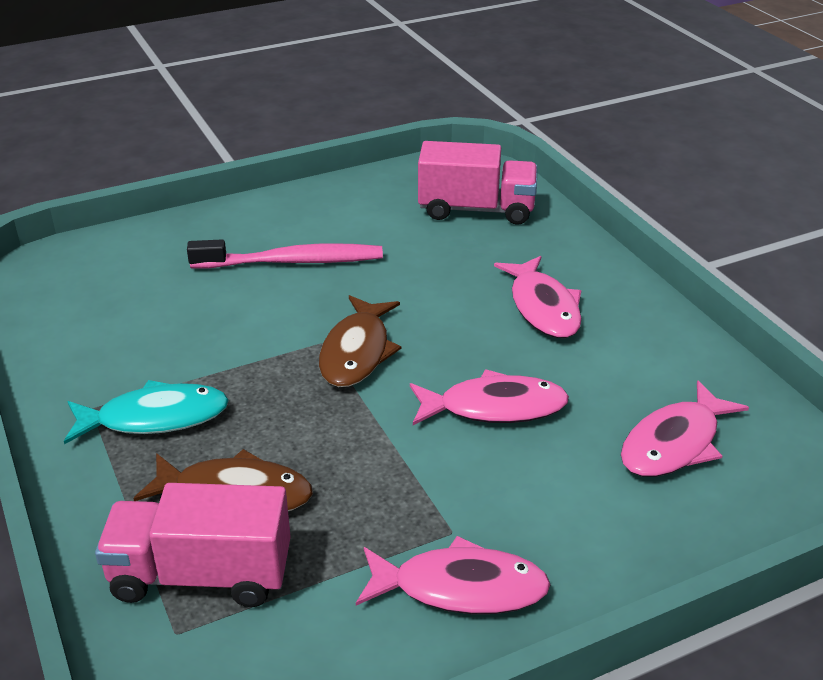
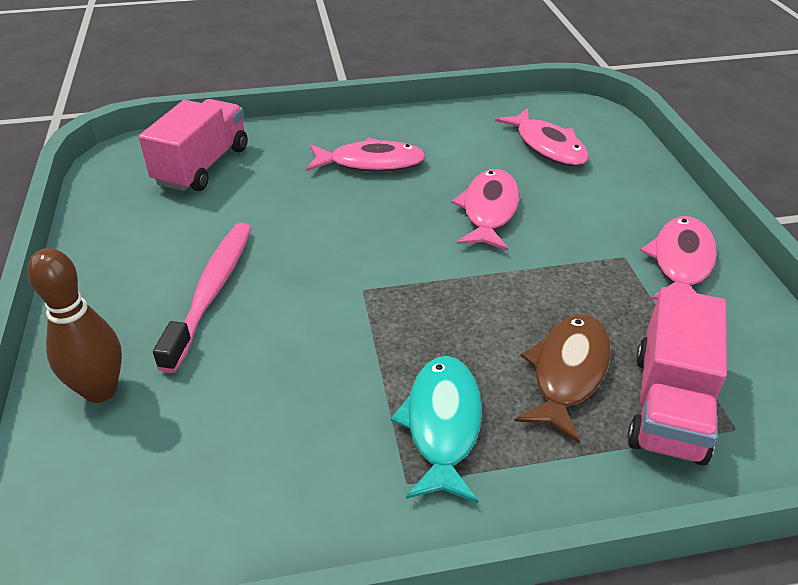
camera: 75 degrees left, 5 degrees up
(168, 243) = (100, 390): none -> brown bowling pin
(357, 352) = (388, 270): brown fish -> none

